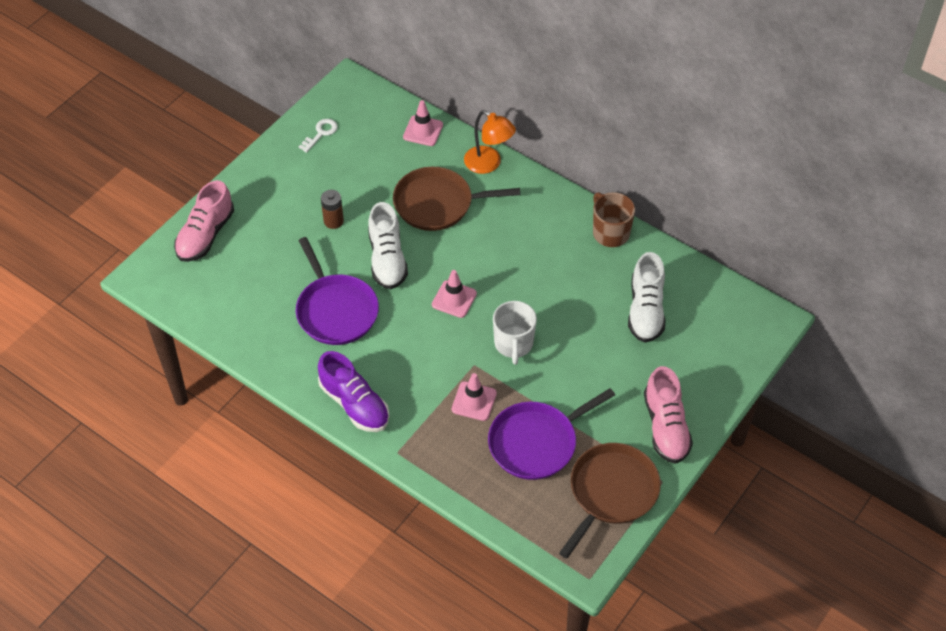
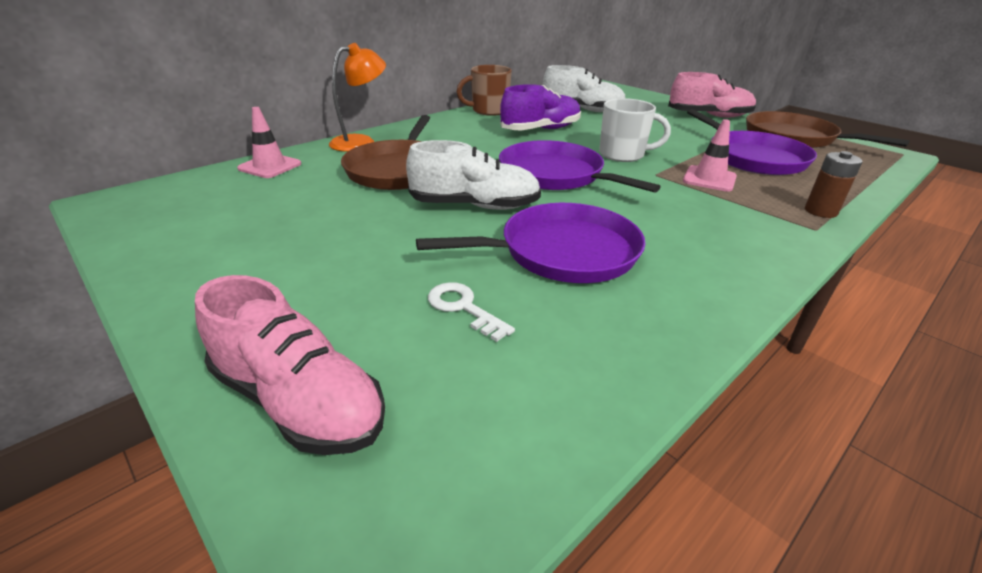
camera: 80 degrees left, 20 degrees down
(320, 133) = (178, 233): white key -> white key (464, 308)
(333, 221) = (376, 238): brown battery -> brown battery (820, 211)
(354, 404) = (746, 252): purple shoe -> purple shoe (541, 130)
(454, 299) = (555, 175): pink traffic cone -> purple pan

